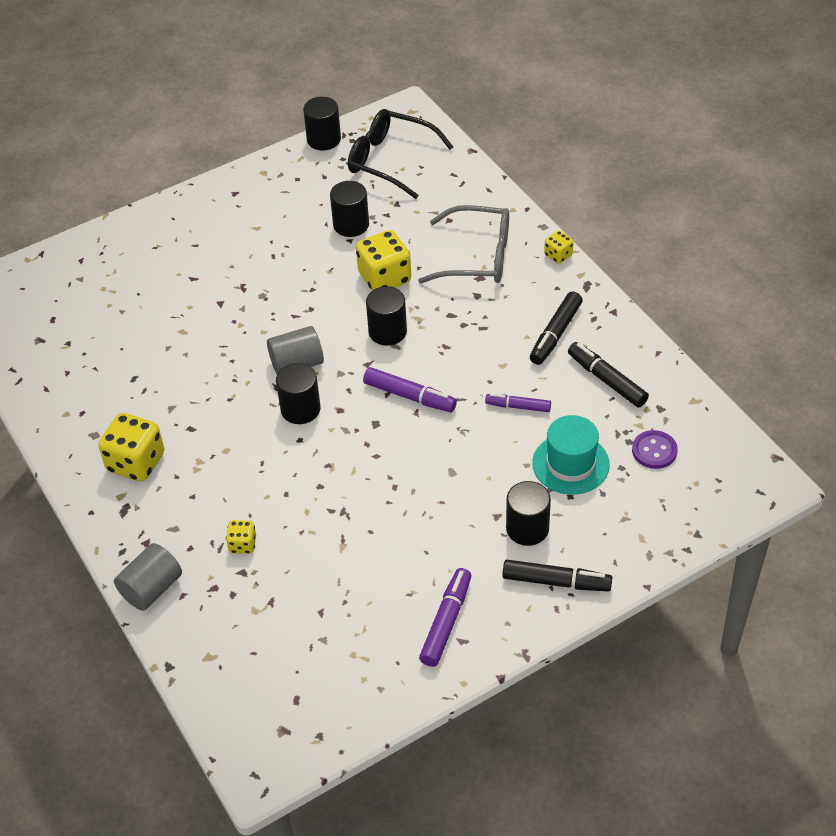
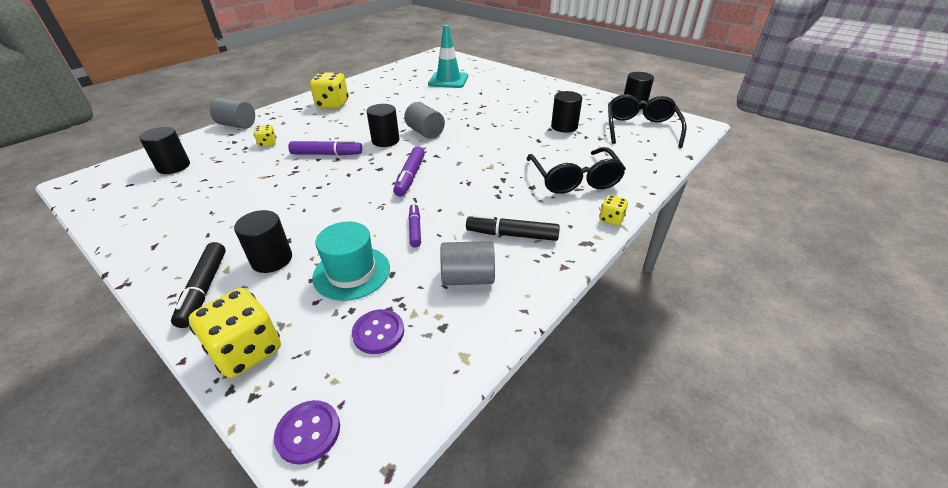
camera: 70 degrees right, 10 degrees down
(119, 305) = (448, 80): none -> turquoise traffic cone
(384, 278) = (523, 147): yellow dice -> yellow dice (247, 350)
(387, 332) = (470, 157): black cylinder -> black cylinder (173, 166)
(446, 622) = (176, 234): purple marker -> purple marker (327, 154)
(477, 257) = (574, 179): grey glasses -> black glasses
(607, 380) = (468, 278): black marker -> grey cylinder
(737, 499) = (308, 432): none -> purple button

